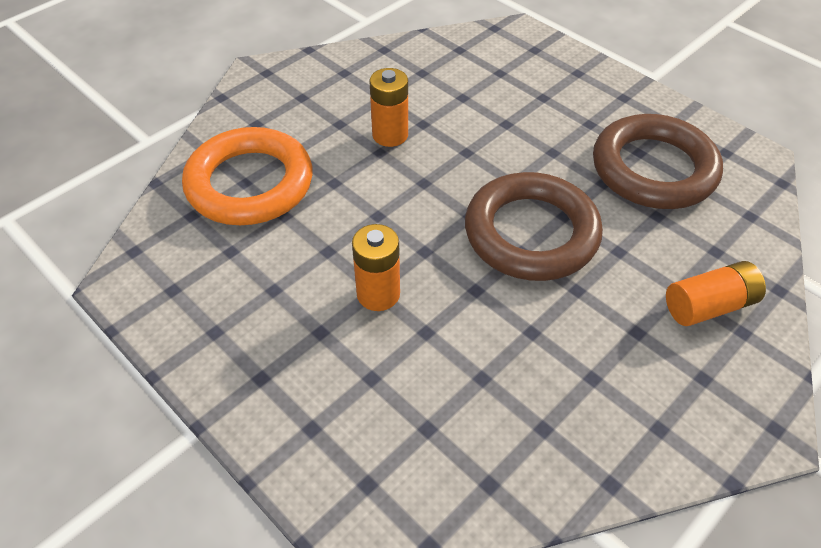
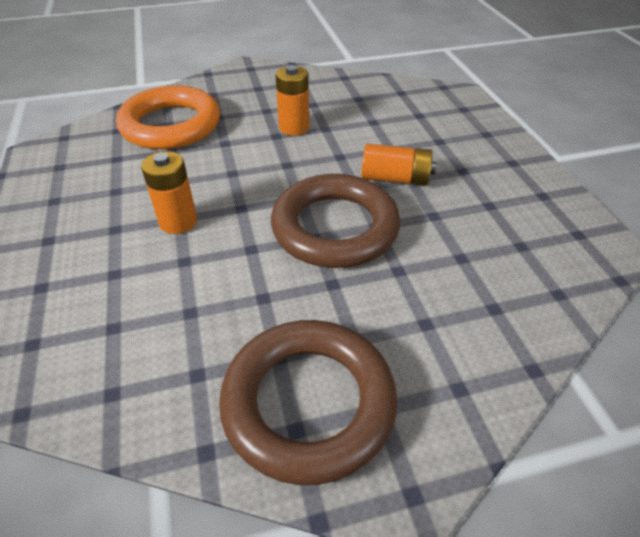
camera: 30 degrees right, 5 degrees down
(653, 169) = (491, 222): brown ring -> brown ring (308, 403)
(709, 306) = (444, 350): orange battery -> orange battery (395, 179)

